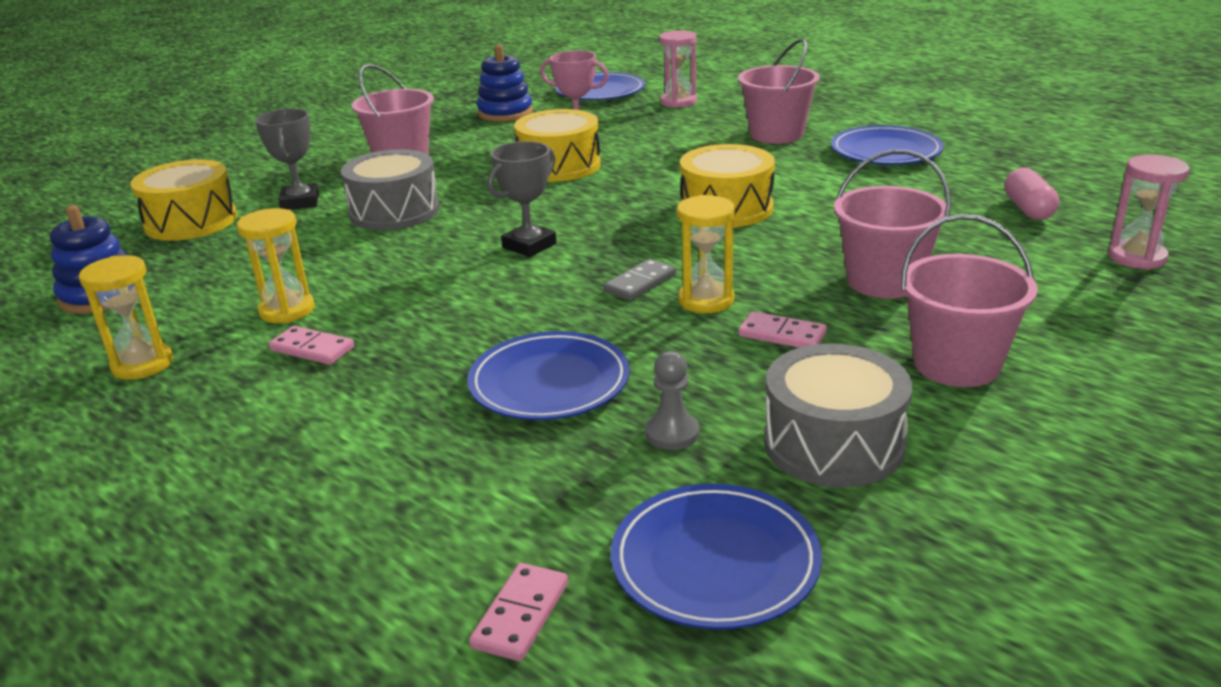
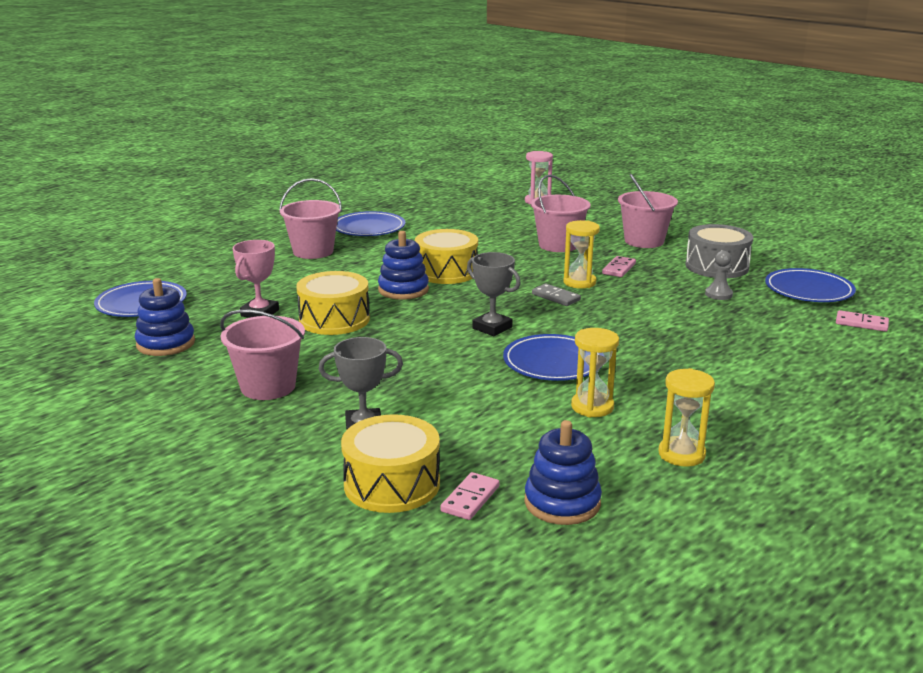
camera: 90 degrees left, 5 degrees down
(312, 349) = (649, 391): pink domino -> pink domino (470, 499)
(394, 211) = (407, 380): grey drum -> none
(549, 383) = (678, 320): blue plate -> blue plate (553, 363)
(654, 189) = (403, 290): none -> blue stacking toy
(678, 102) = (205, 276): pink hourglass -> none
(1028, 209) = (474, 210): pink capsule -> none

